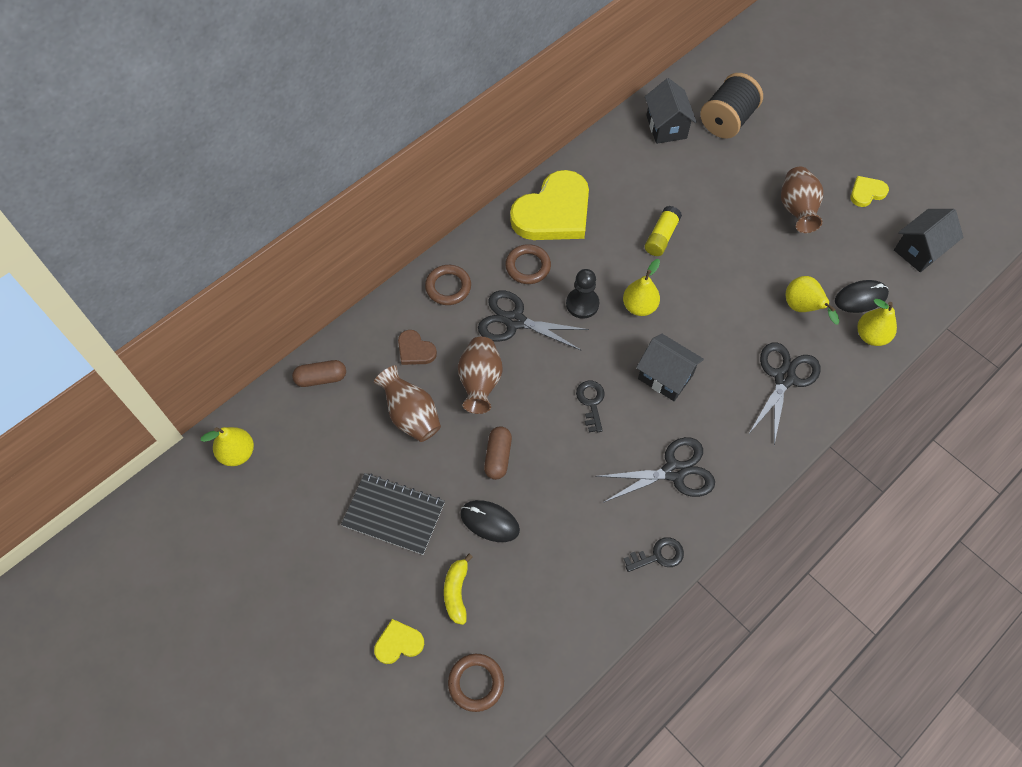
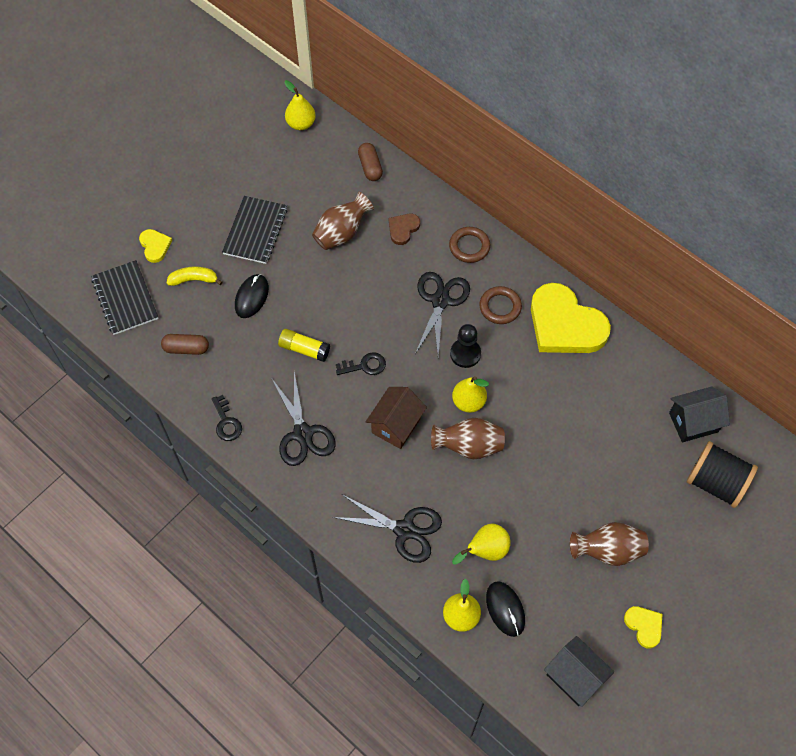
camera: 85 degrees right, 0 degrees up
(476, 683) = (125, 299): brown ring -> black notebook
(480, 382) = (377, 279): brown vase -> brown vase (468, 446)
(498, 457) = (308, 298): brown capsule -> brown capsule (186, 348)
(661, 237) = (552, 420): yellow glue stick -> yellow glue stick (304, 349)
(665, 376) = (396, 425): black house -> brown house

